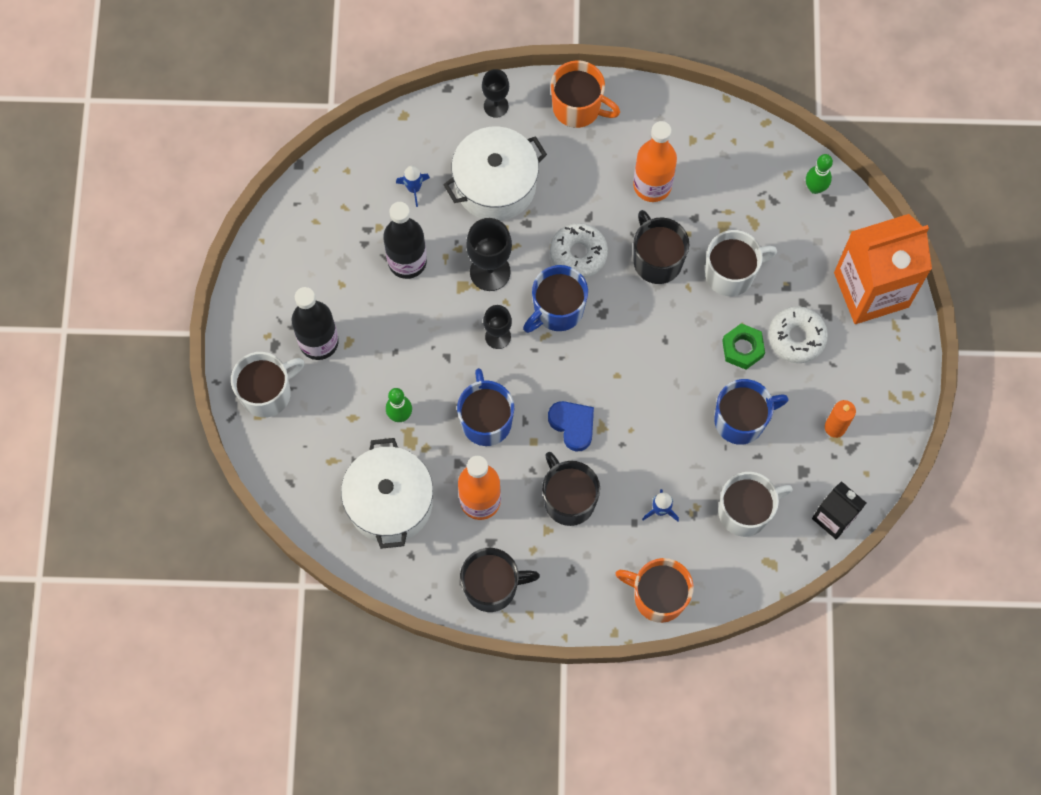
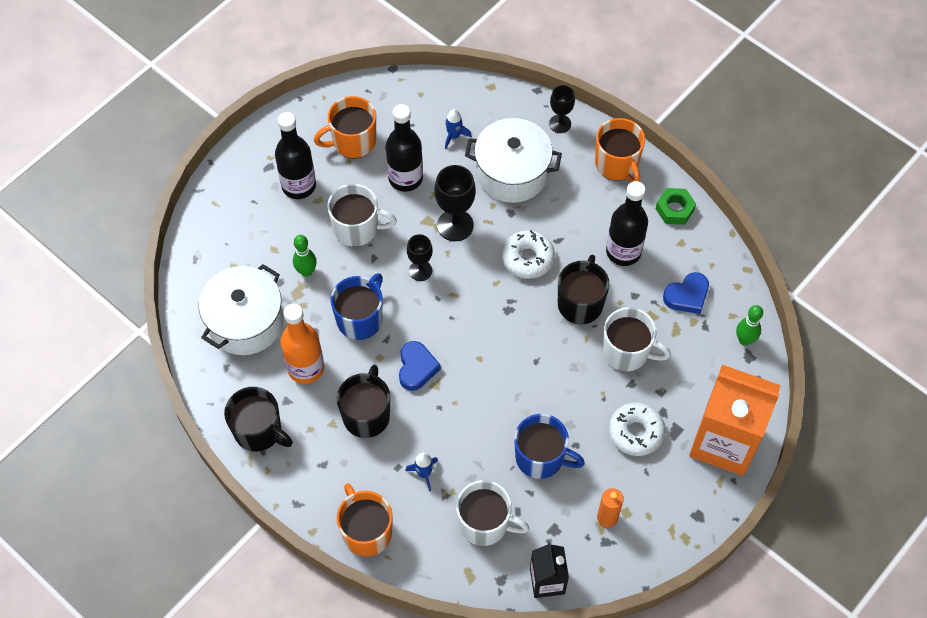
camera: 40 degrees right, 10 degrees down
(267, 393) = (235, 192): white mug -> white mug (357, 228)
(328, 263) = (353, 142): none -> orange mug
(557, 310) = (478, 284): blue mug -> none
(652, 185) = (623, 252): orange bottle -> black bottle
(737, 185) = (687, 296): none -> blue heart
(742, 348) = (588, 409): green nut -> green nut (674, 209)

